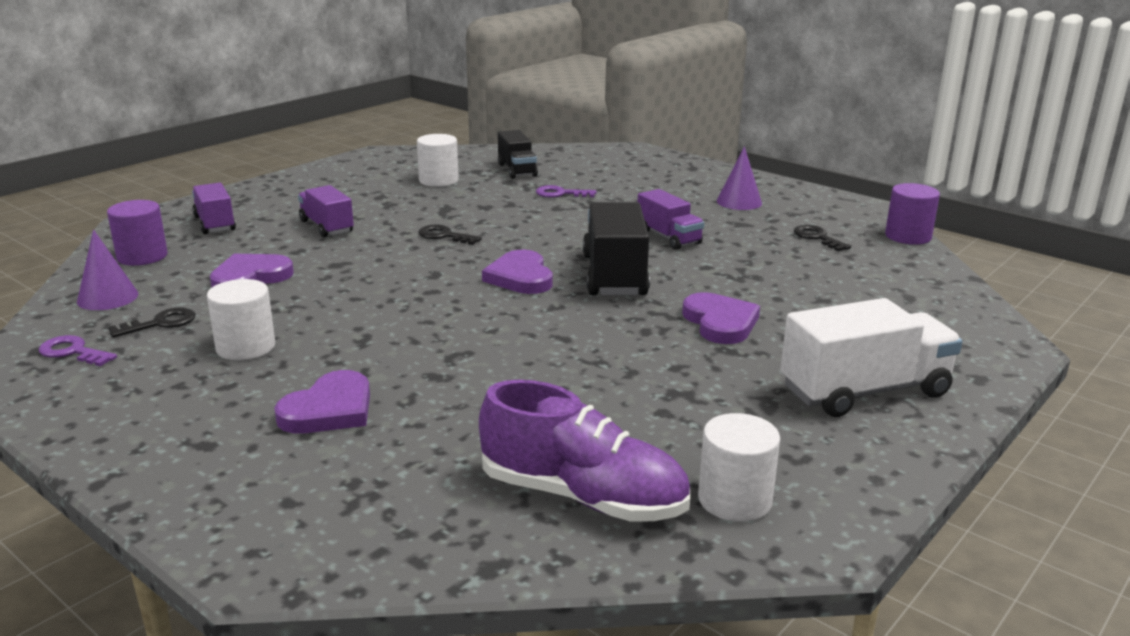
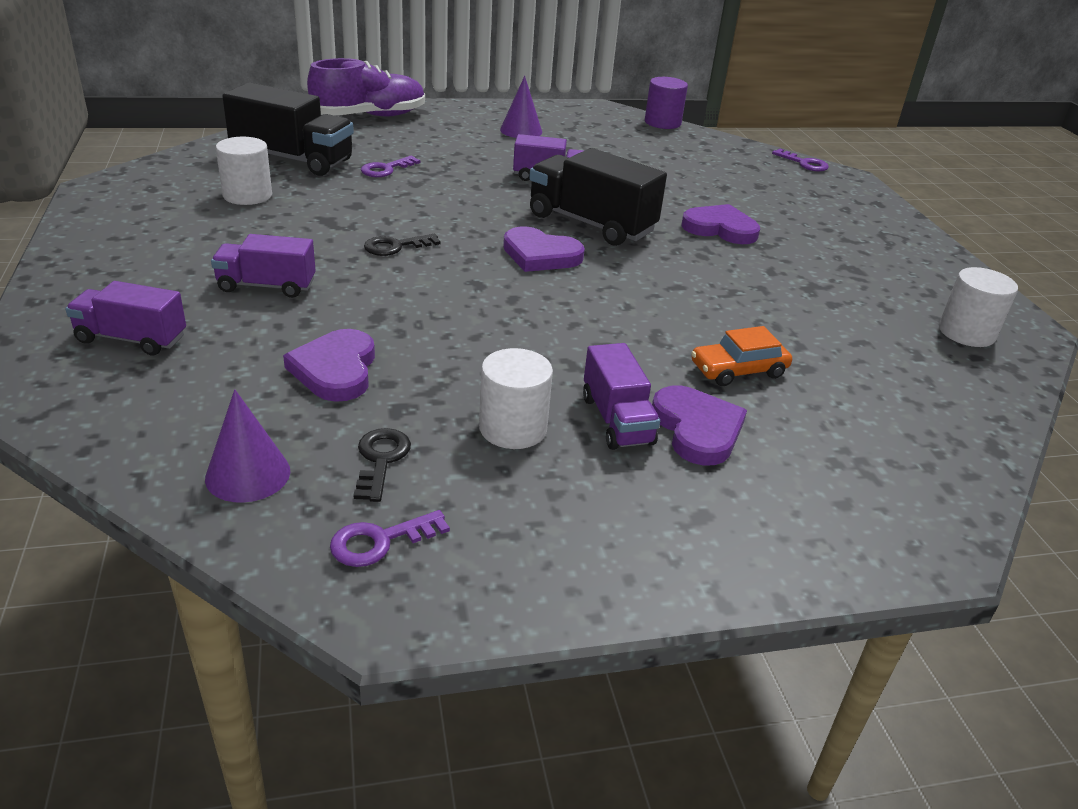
camera: 55 degrees left, 10 degrees up
(142, 256) = (152, 415): purple cylinder -> none
(302, 377) = (617, 420): none -> purple truck
(452, 401) = (738, 370): none -> orange car
(517, 170) = (292, 159): black truck -> black truck, size x1.64
(583, 497) = (927, 379): purple shoe -> purple shoe (369, 116)
(817, 238) = (625, 142): black key -> none
(864, 391) = (864, 236): white truck -> none
(986, 317) = (804, 163): none -> purple key

